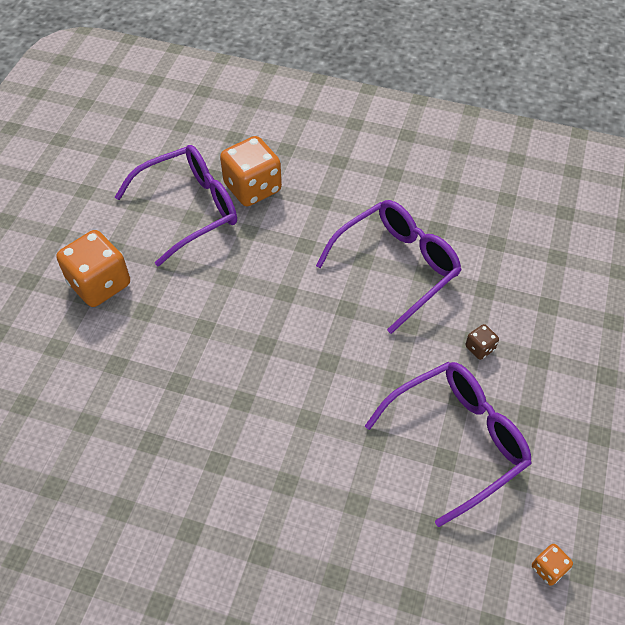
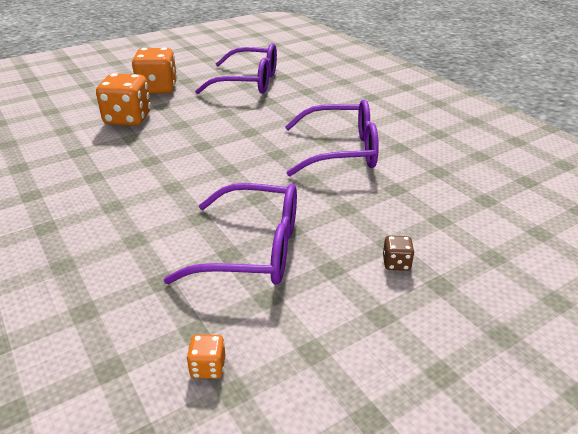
camera: 40 degrees right, 20 degrees down
(252, 188) = (298, 87): orange dice -> orange dice (128, 119)
(479, 348) = (345, 214): brown dice -> brown dice (396, 263)

